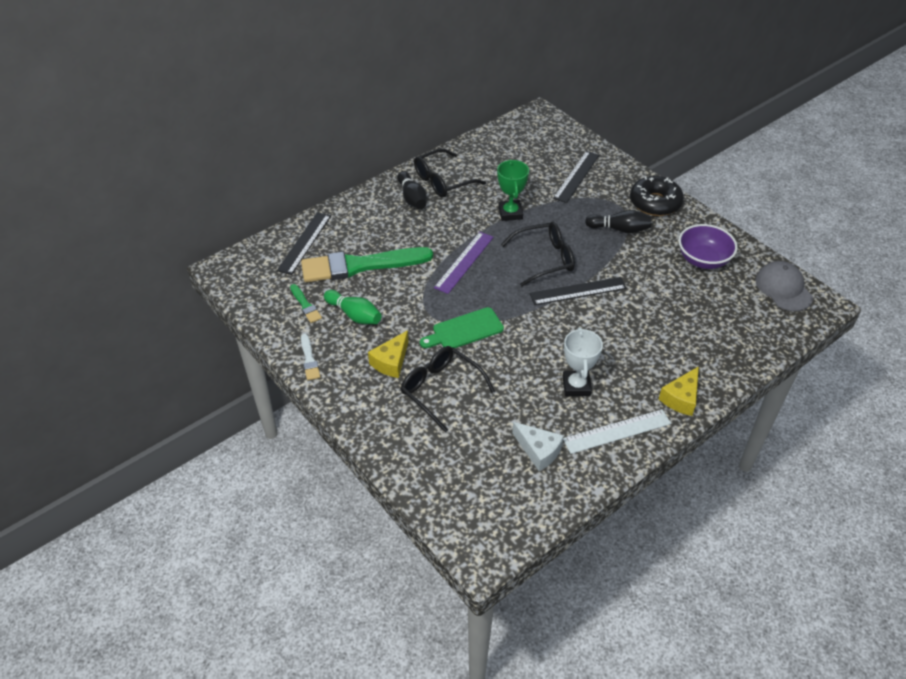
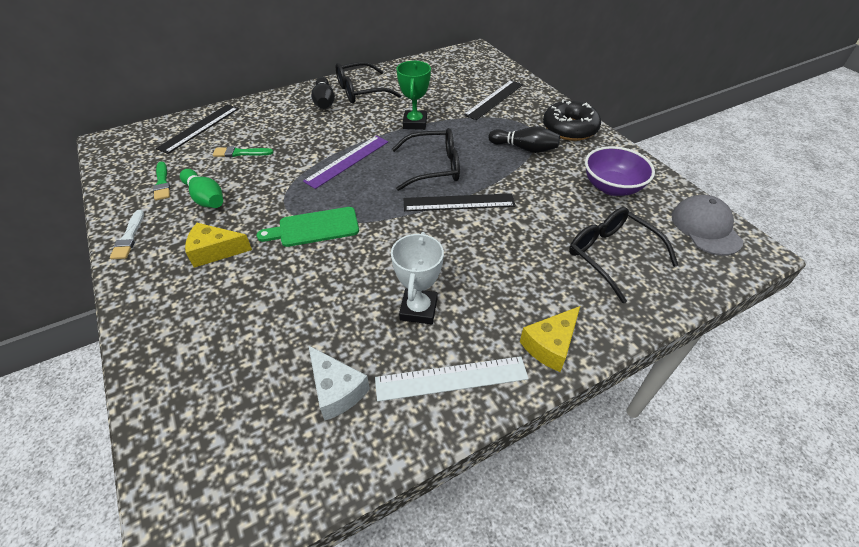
camera: 10 degrees right, 0 degrees up
(360, 265) = (240, 153): green brush -> green brush, size x0.42
(391, 362) = (215, 251): yellow cheese -> yellow cheese turned 45 degrees clockwise
(440, 389) = (253, 290): black glasses -> black glasses (611, 255)

